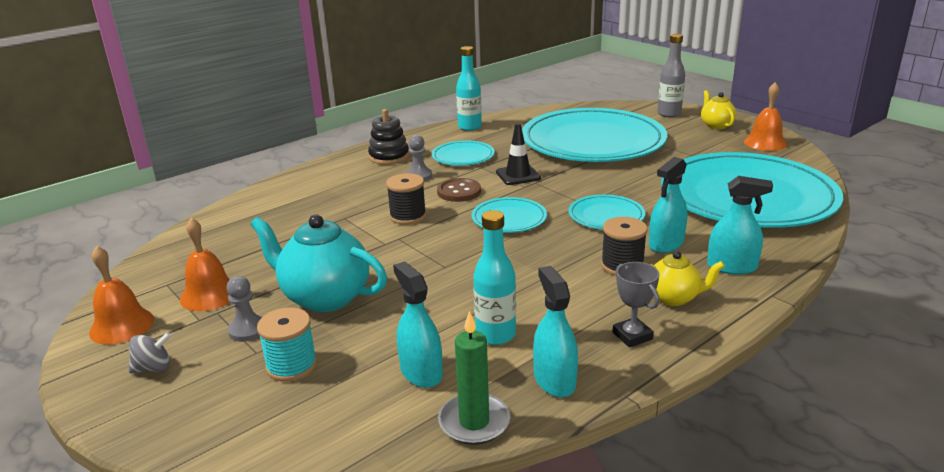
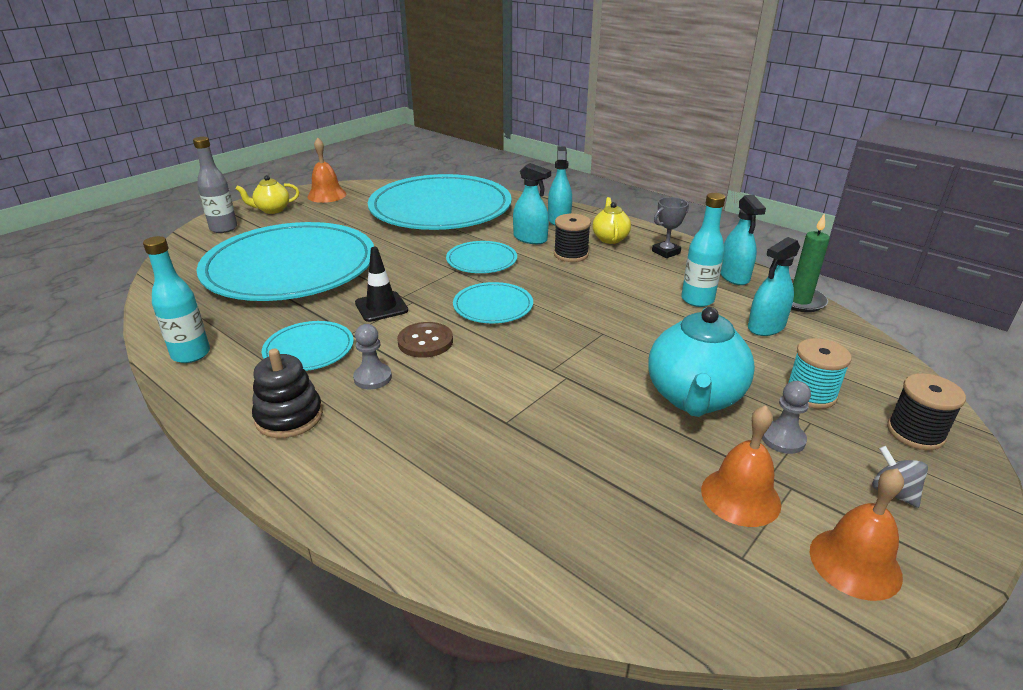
camera: 100 degrees left, 5 degrees up
(408, 216) = (495, 370): black spool -> black spool (915, 433)
(554, 380) = (734, 276): turquoise spray bottle -> turquoise spray bottle turned 75 degrees counterclockwise

